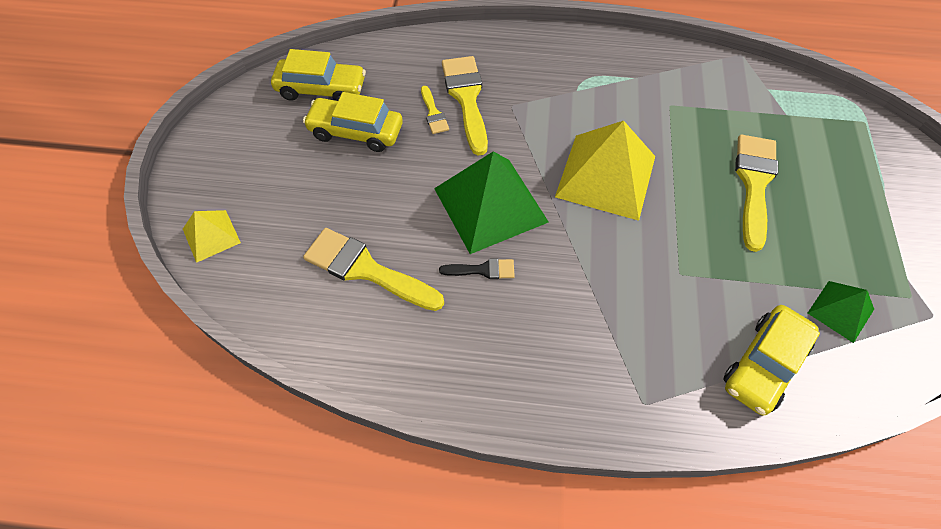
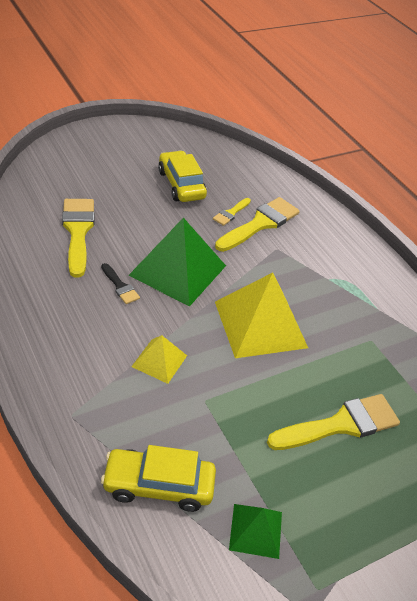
camera: 50 degrees right, 15 degrees down
(211, 235) = (52, 160): yellow pyramid -> yellow pyramid (159, 361)
(321, 89) = (201, 156): yellow car -> none

